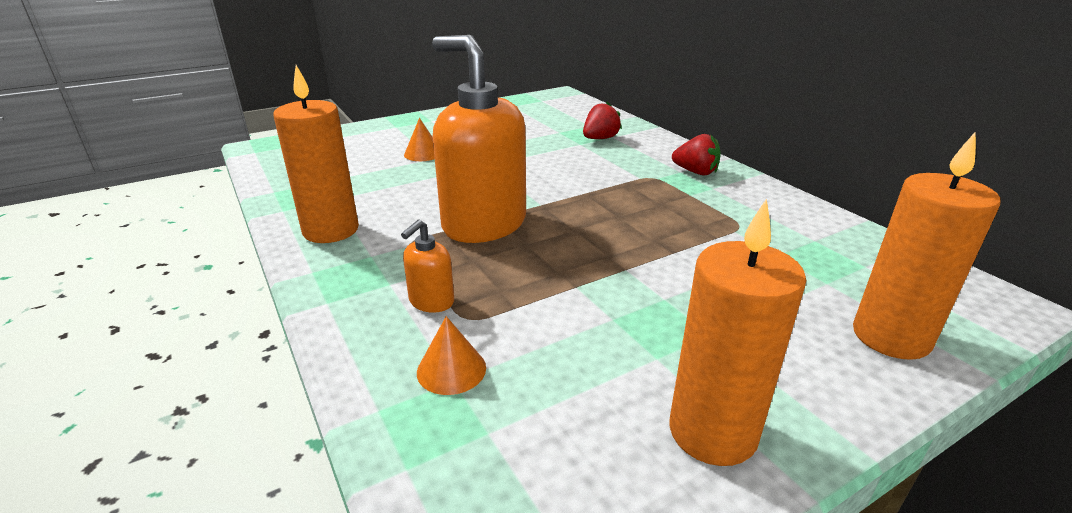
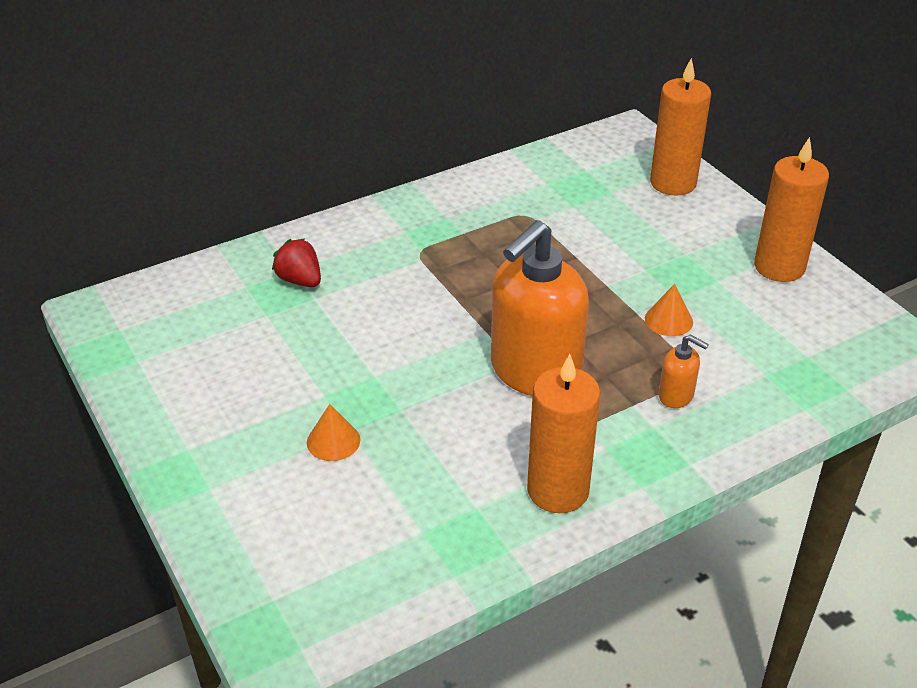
camera: 90 degrees left, 10 degrees up
(451, 369) = (756, 376): orange cone -> orange cone (668, 320)
(695, 172) = (409, 222): red strawberry -> none

